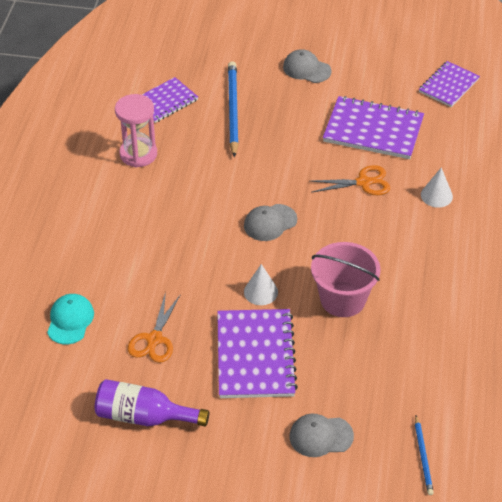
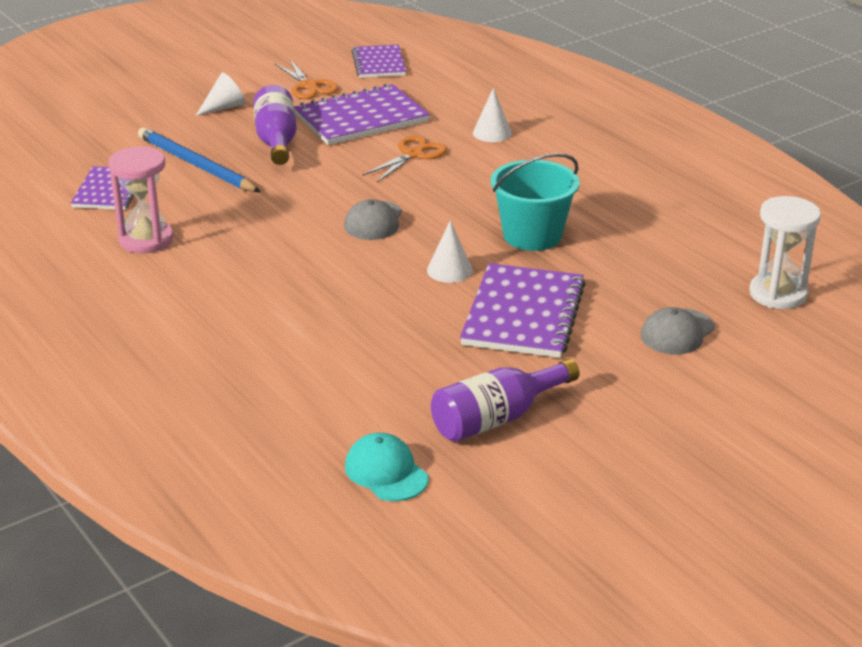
camera: 45 degrees left, 15 degrees down
(70, 320) = (290, 396): turquoise cap -> turquoise cap (386, 472)
(154, 339) = (406, 359): orange scissors -> orange scissors (309, 86)
(255, 355) = (523, 314): purple notebook -> purple notebook turned 60 degrees clockwise
(299, 118) = (276, 141): none -> purple bottle
(306, 69) = (224, 107): grey cap -> white cone
(343, 299) = (532, 235): pink bucket -> turquoise bucket
(423, 456) = (778, 294): blue pencil -> white hourglass

